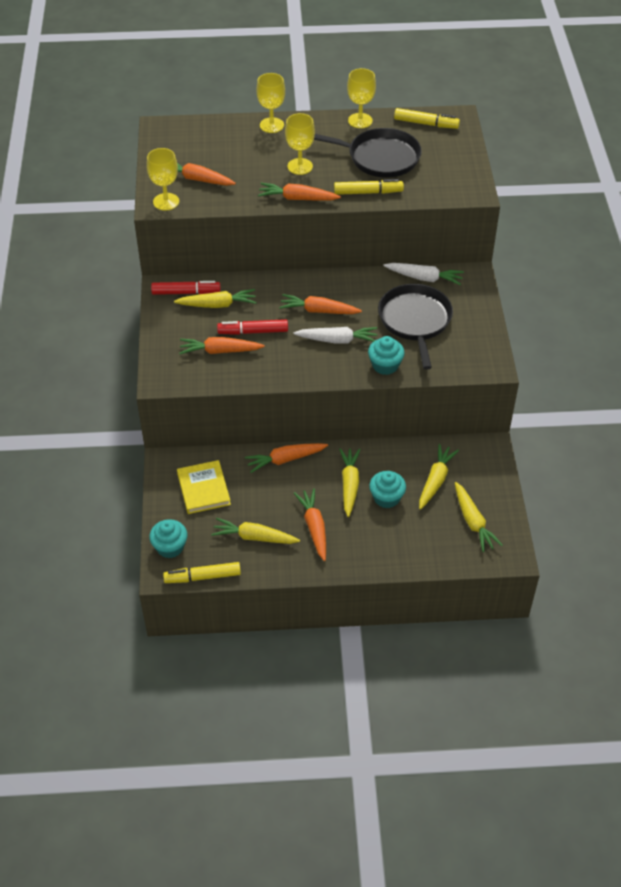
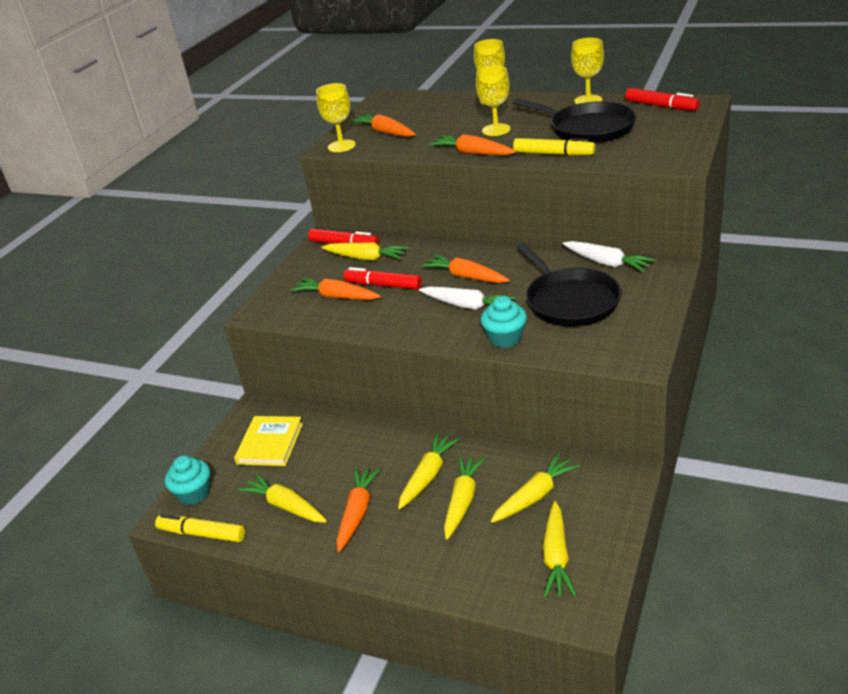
camera: 30 degrees right, 15 degrees down
(285, 459) = (374, 434): orange carrot -> none
(386, 498) = (462, 501): turquoise cupcake -> yellow carrot
(415, 321) = (570, 301): black pan -> black pan turned 135 degrees clockwise
(426, 124) = (661, 106): yellow marker -> red marker

